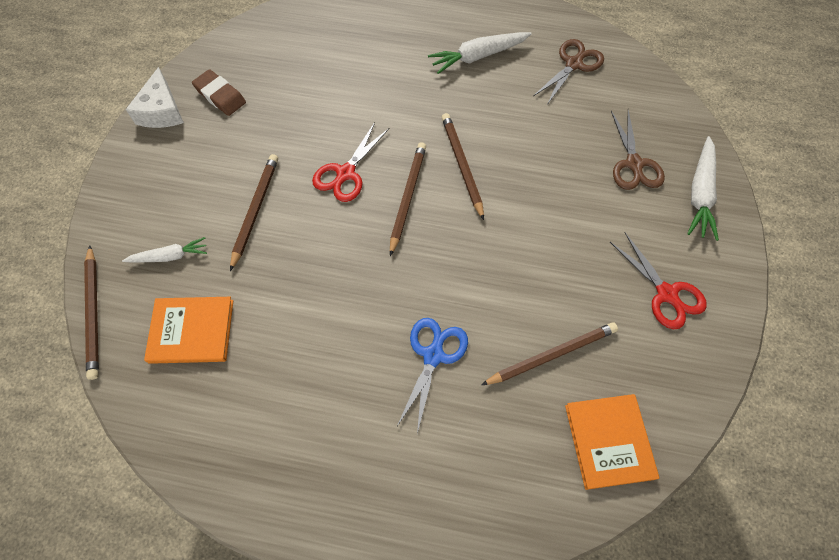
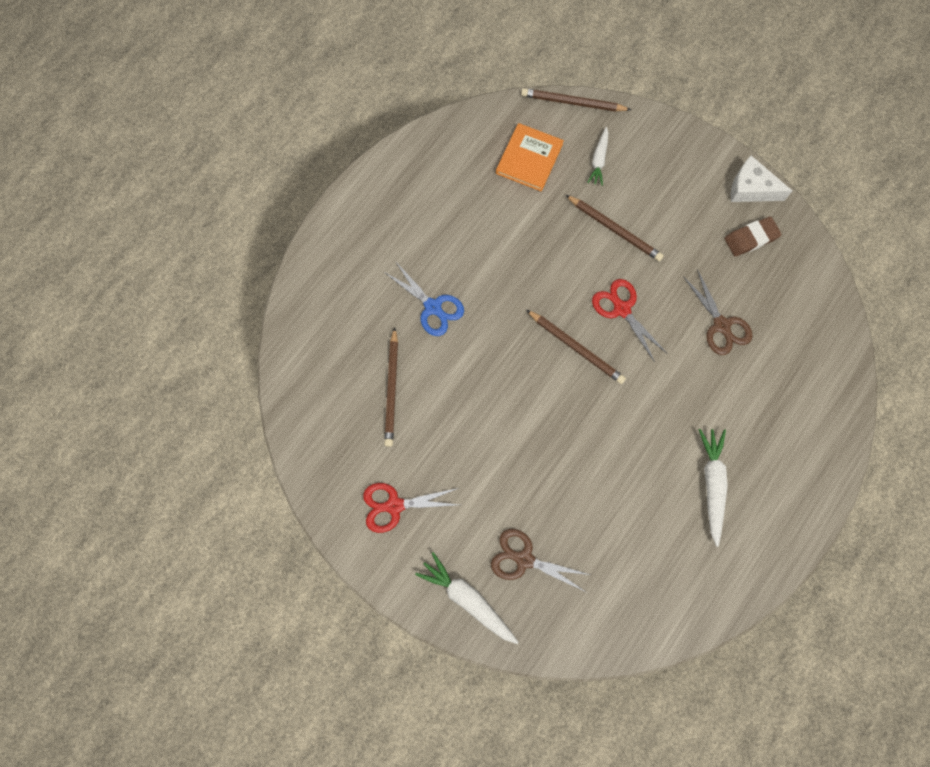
camera: 115 degrees right, 10 degrees up
(461, 165) = (589, 406): brown pencil -> none
(573, 64) = (664, 574): brown scissors -> brown scissors (721, 325)
(609, 441) = (314, 393): orange book -> none

